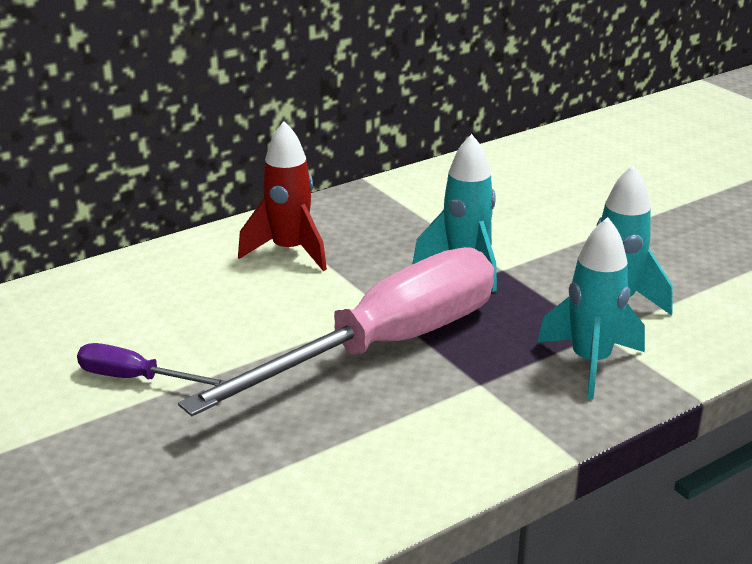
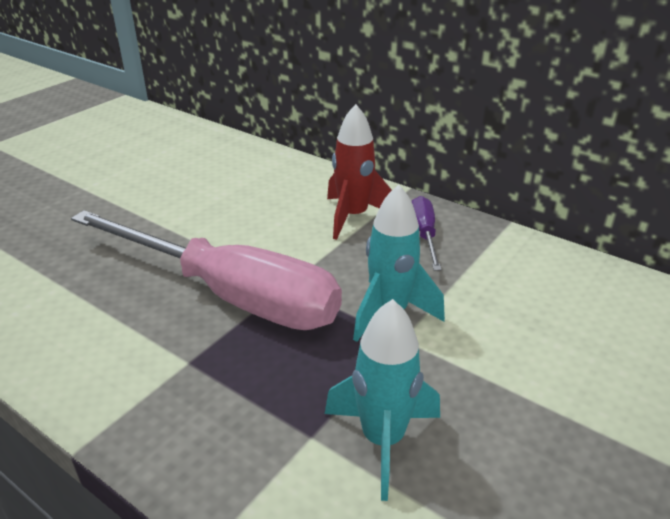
camera: 70 degrees right, 5 degrees up
(136, 379) = (155, 202): purple screwdriver -> purple screwdriver (424, 234)
(590, 363) = (247, 436): turquoise rocket -> none

